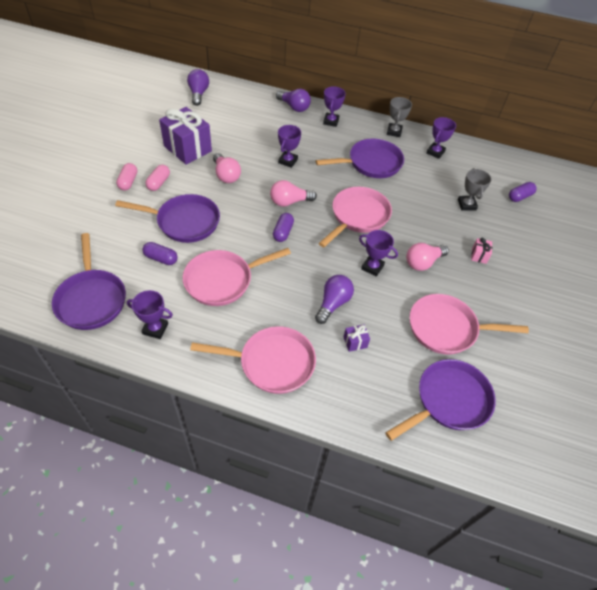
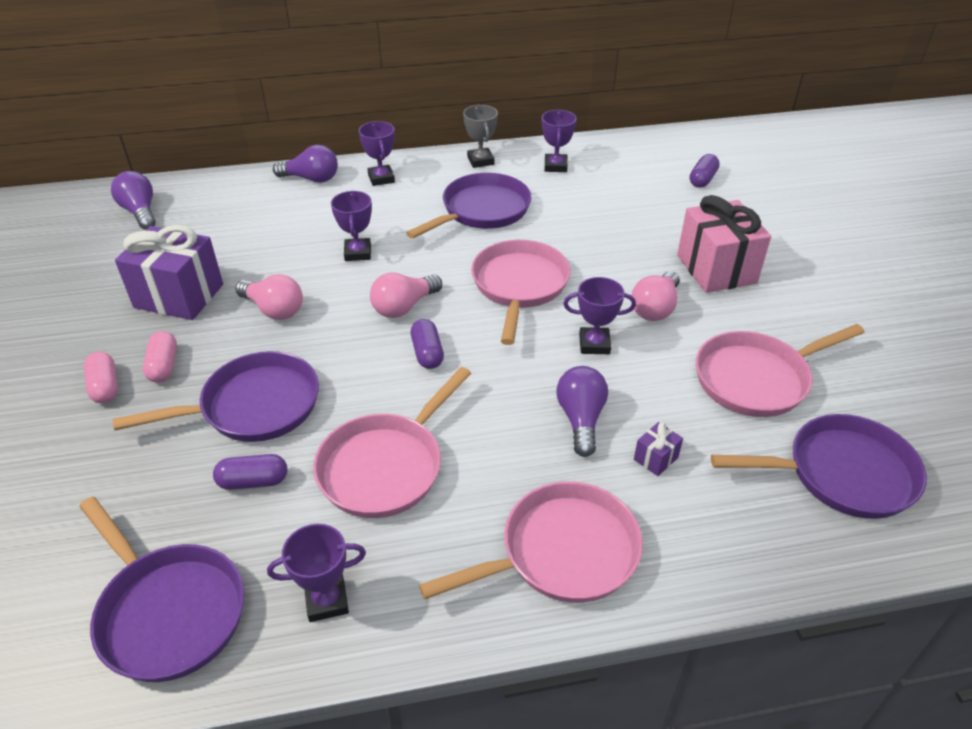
camera: 25 degrees left, 10 degrees down
(448, 401) = (841, 474): purple pan -> purple pan turned 60 degrees clockwise
(466, 205) = (648, 214): grey trophy -> none
(479, 255) = (716, 269): pink gift -> pink gift, size x2.40

